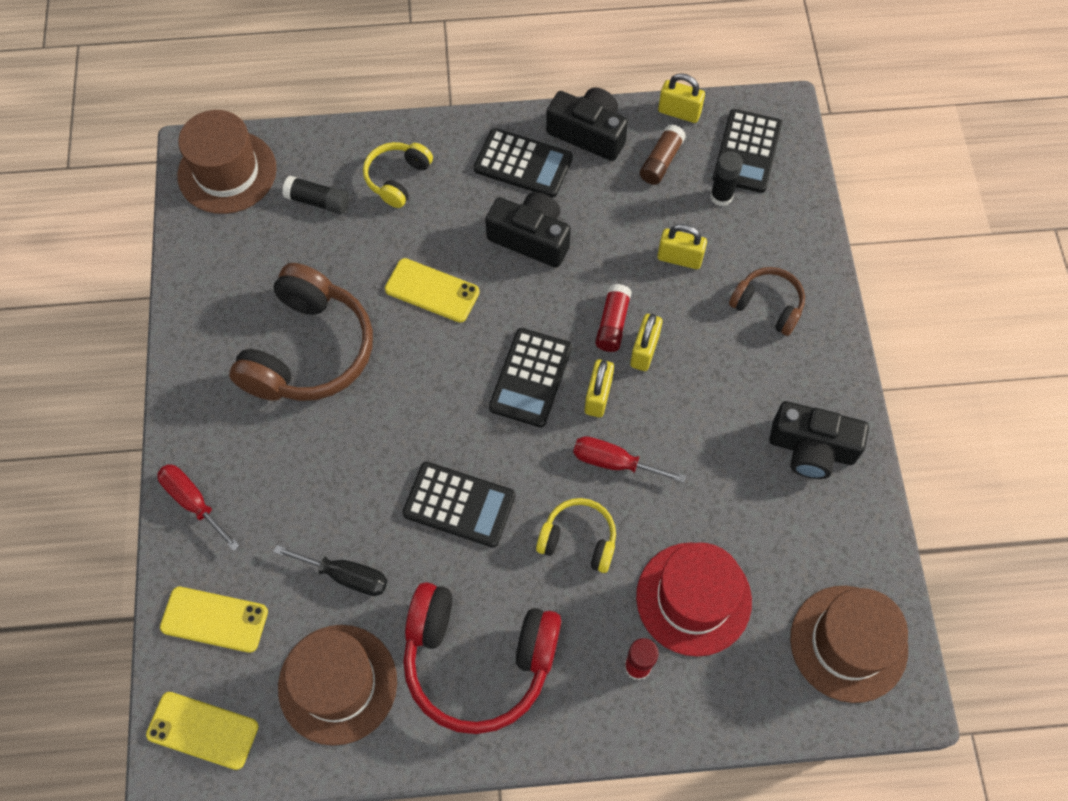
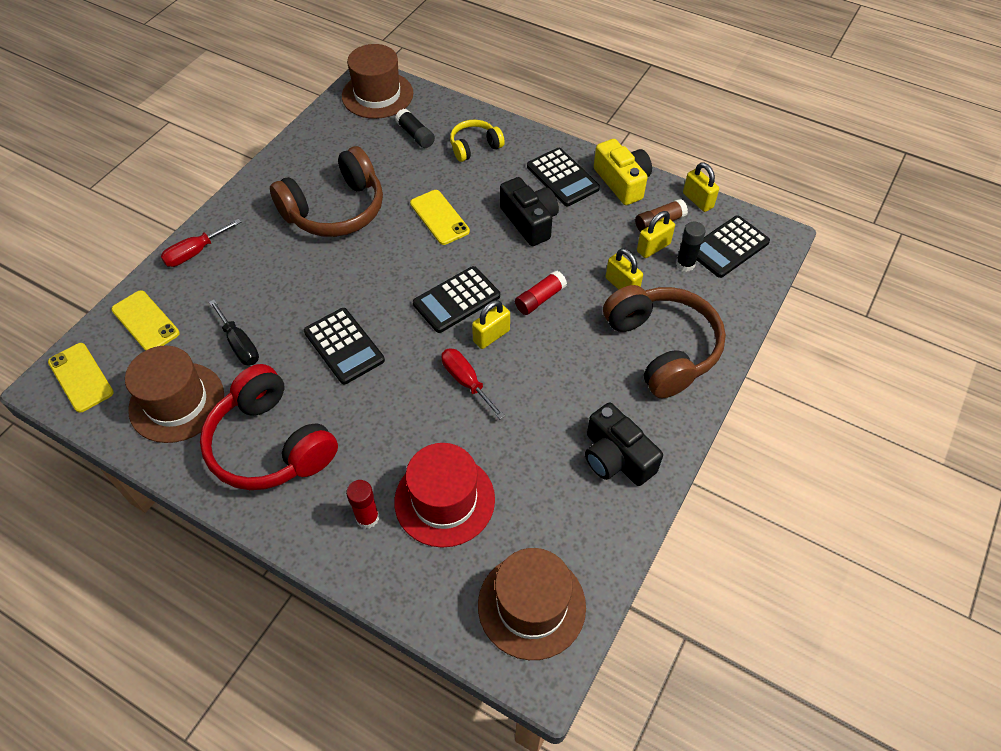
camera: 35 degrees right, 10 degrees down
(193, 502) = (195, 252): red screwdriver -> red screwdriver turned 120 degrees counterclockwise
(578, 540) = (400, 413): yellow headphones -> none
(588, 133) = (622, 182): black camera -> yellow camera
(644, 351) = (547, 327): yellow padlock -> yellow padlock (653, 247)
(767, 305) = (662, 348): brown headphones -> brown headphones, size x1.90

